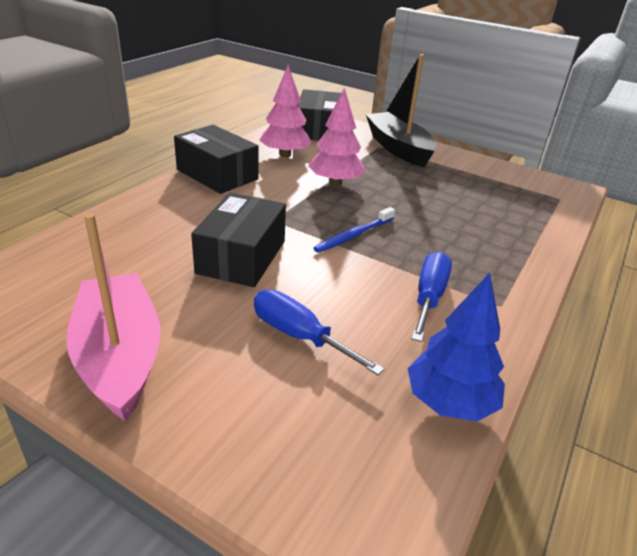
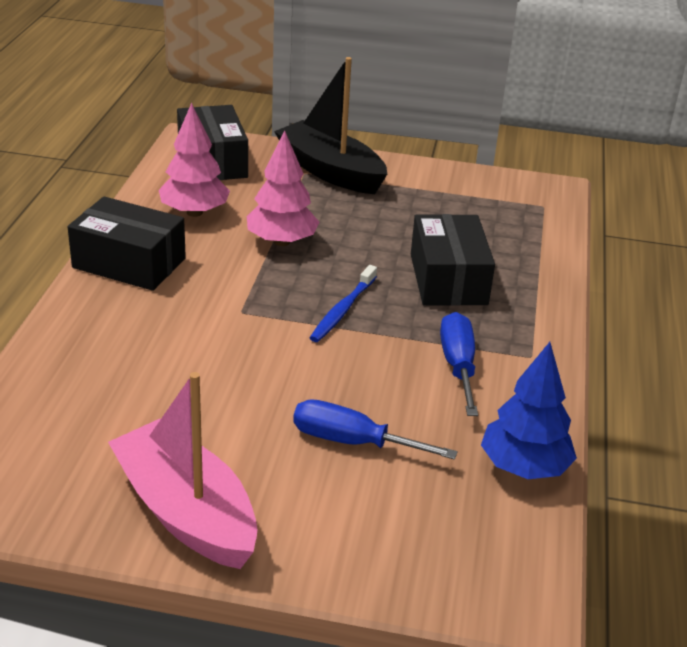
camera: 20 degrees left, 0 degrees up
(241, 257) = (235, 368): black box -> black box (448, 279)

